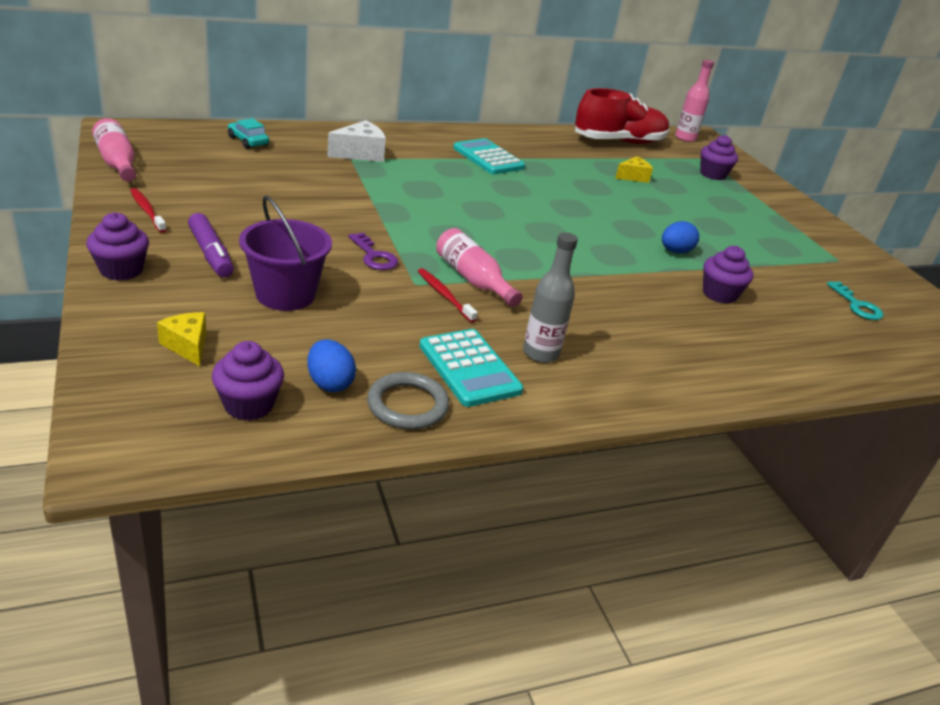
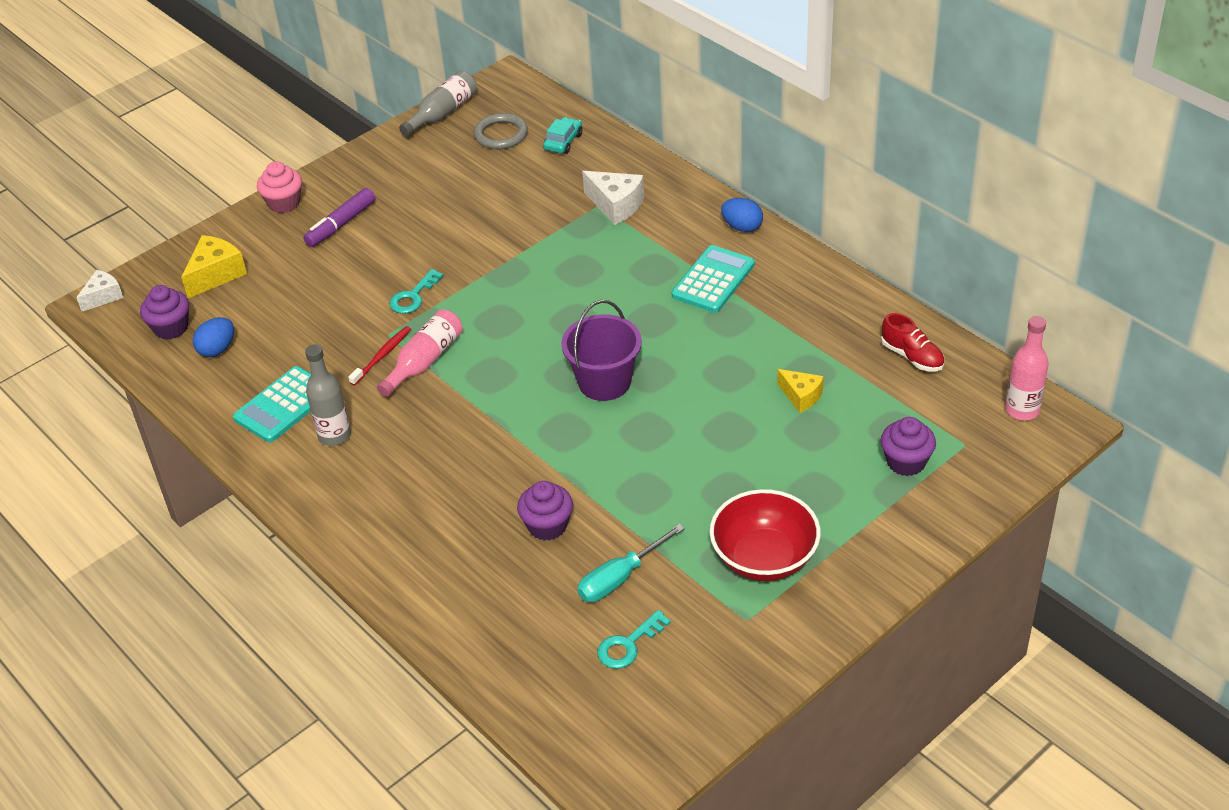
camera: 75 degrees right, 10 degrees up
(108, 443) = (103, 297): none -> white cheese
(117, 163) = (442, 113): pink bottle -> grey bottle
(121, 270) = (284, 203): purple cupcake -> pink cupcake
(147, 210) = (378, 167): red toothbrush -> none
(187, 346) = (216, 274): yellow cheese -> yellow cheese, size x1.51
(285, 294) = (313, 282): purple bucket -> purple bucket (604, 382)
(374, 256) = (413, 296): purple key -> turquoise key
(407, 405) = (216, 393): grey ring -> grey ring (501, 134)
(619, 142) = (912, 356): red shoe -> red shoe, size x0.50
(675, 251) = (619, 474): blue egg -> blue egg (742, 227)
(782, 236) = (764, 558): none -> red bowl
(787, 286) = (620, 578): none -> turquoise screwdriver

